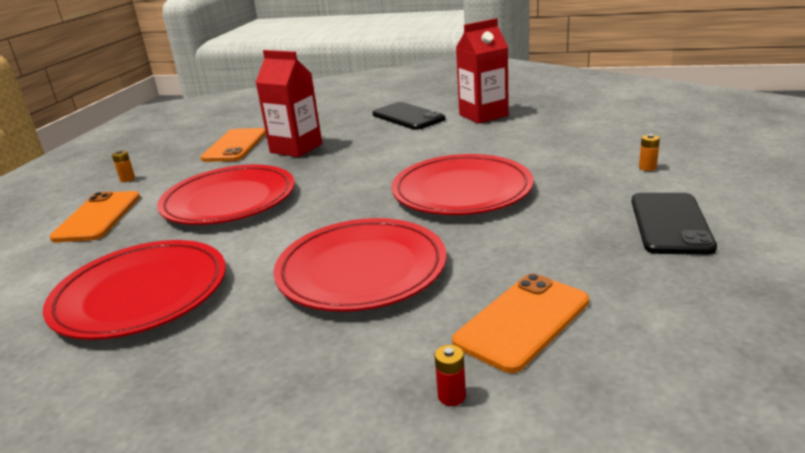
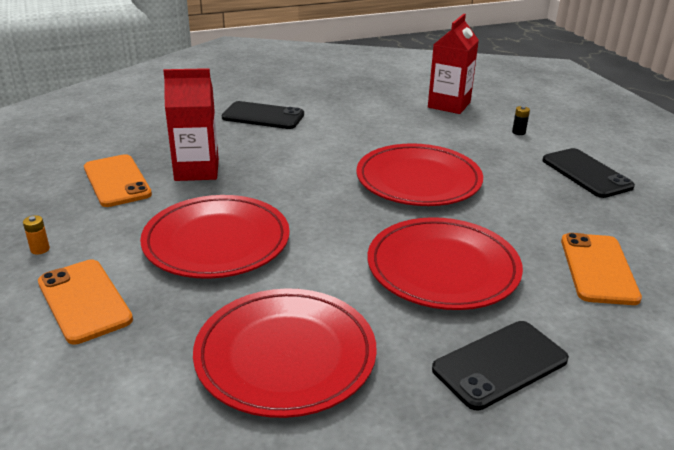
camera: 40 degrees left, 5 degrees up
(275, 369) = (500, 364): none -> black phone
(451, 396) = (629, 332): red battery -> none
(483, 115) = (332, 104): red carton -> red carton (449, 105)
(647, 167) = (518, 132): orange battery -> black battery

